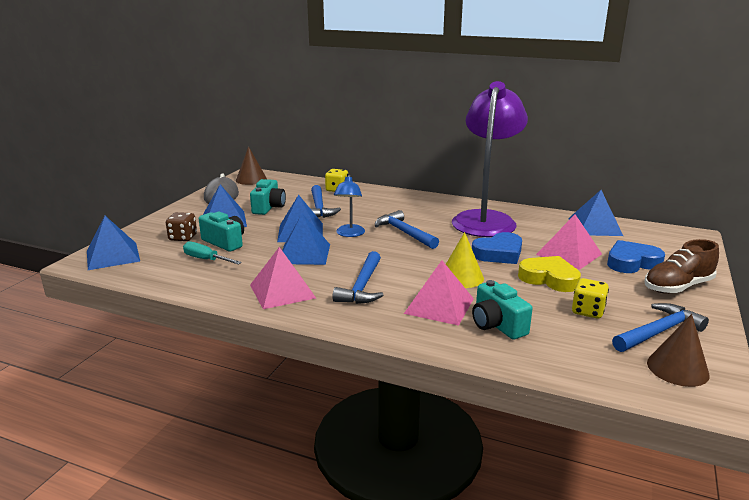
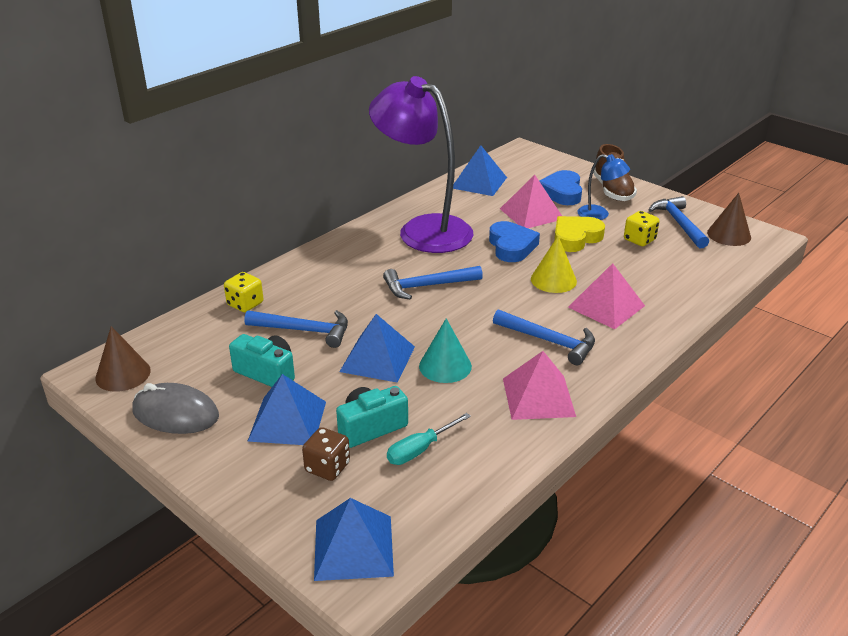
camera: 70 degrees left, 10 degrees up
(304, 253) = (445, 366): blue pyramid -> turquoise cone
(349, 234) = (407, 323): blue lamp -> blue lamp (599, 215)
(497, 325) = (650, 287): turquoise camera -> none

